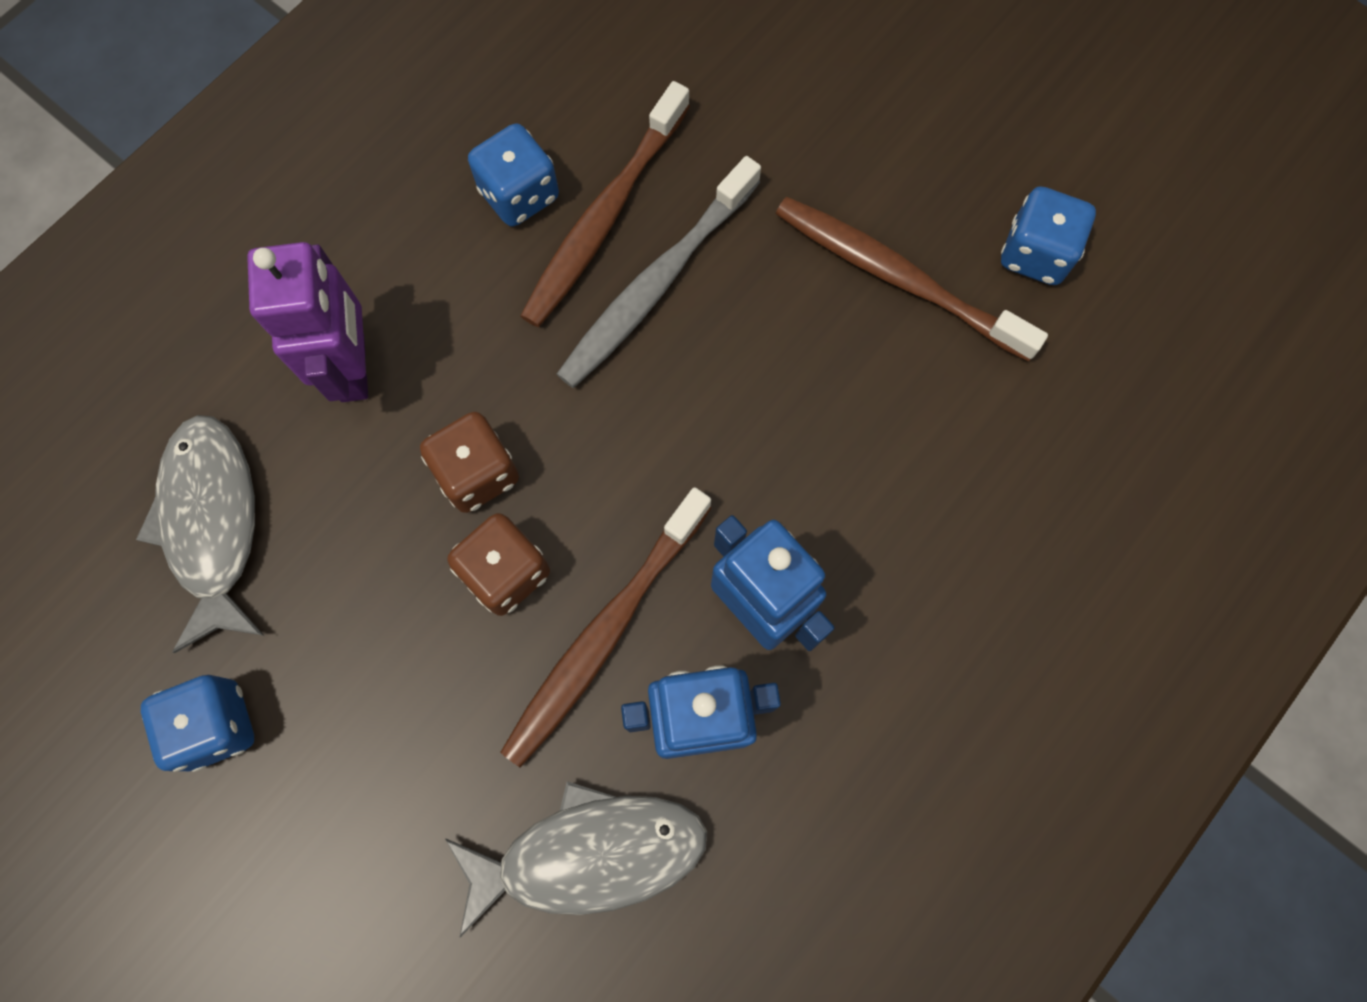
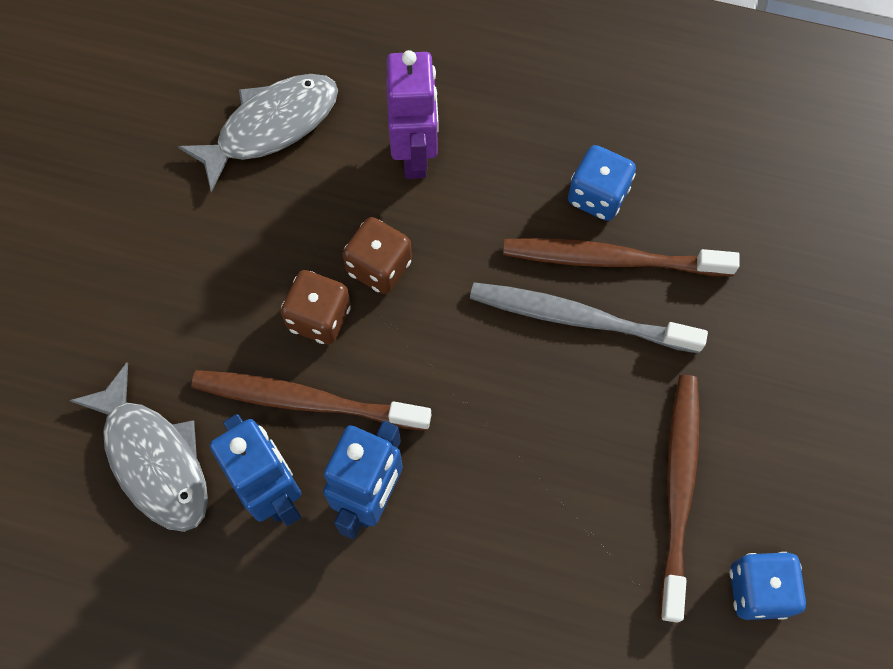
camera: 65 degrees right, 5 degrees down
(216, 725) = (145, 195): blue dice -> none
(354, 368) = (415, 155): purple robot -> purple robot turned 60 degrees counterclockwise

